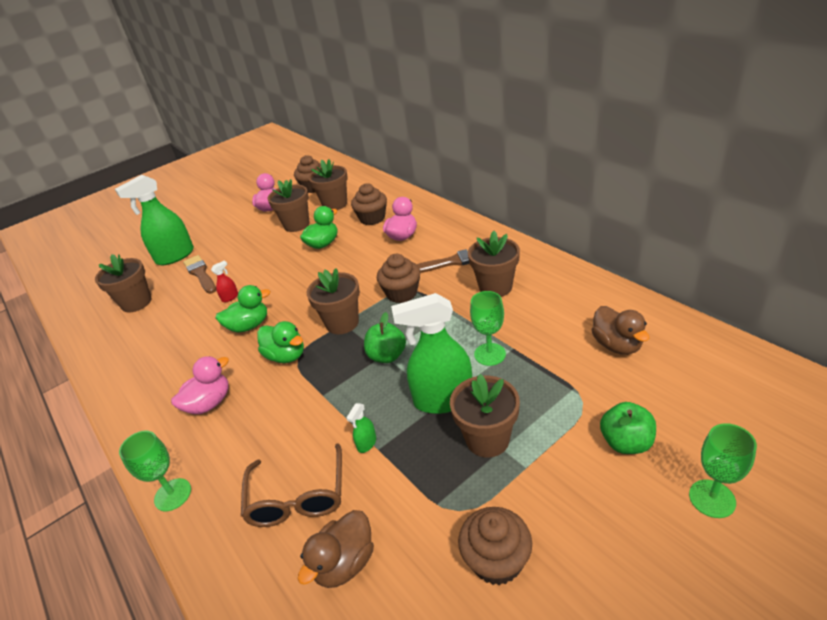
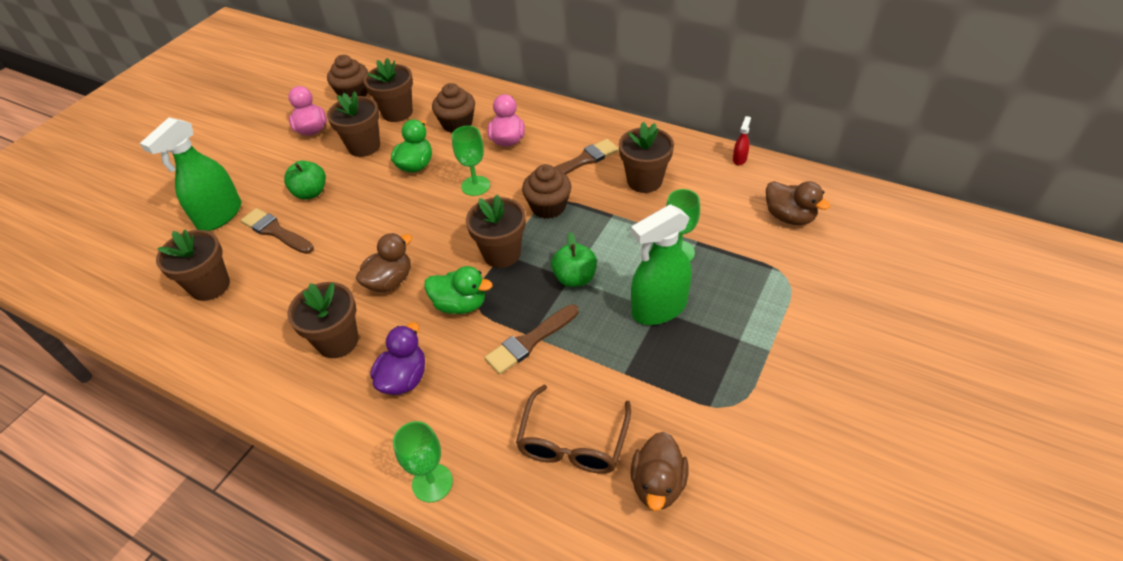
camera: 25 degrees left, 10 degrees up
(209, 403) = (404, 378): pink duck -> purple duck
(230, 297) = (339, 253): red spray bottle -> red spray bottle (739, 159)
(249, 326) = (390, 281): green duck -> brown duck
(298, 498) = (573, 442): brown glasses -> brown glasses turned 45 degrees clockwise
(318, 399) = (530, 341): none -> brown brush
(366, 443) = (609, 371): green spray bottle -> none
(487, 439) = (722, 334): brown flower pot -> brown flower pot (337, 341)
(496, 560) = (788, 436): brown cupcake -> none
(626, 442) = (840, 305): green apple -> green apple (311, 193)
(712, 498) = (926, 332): green goblet -> green goblet (475, 186)

